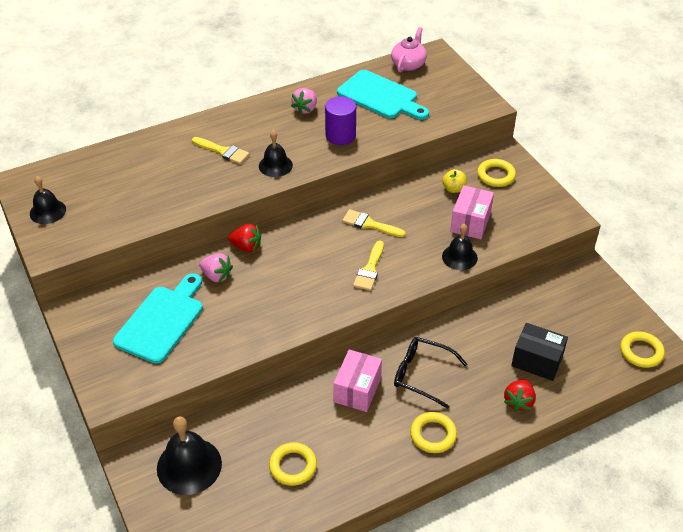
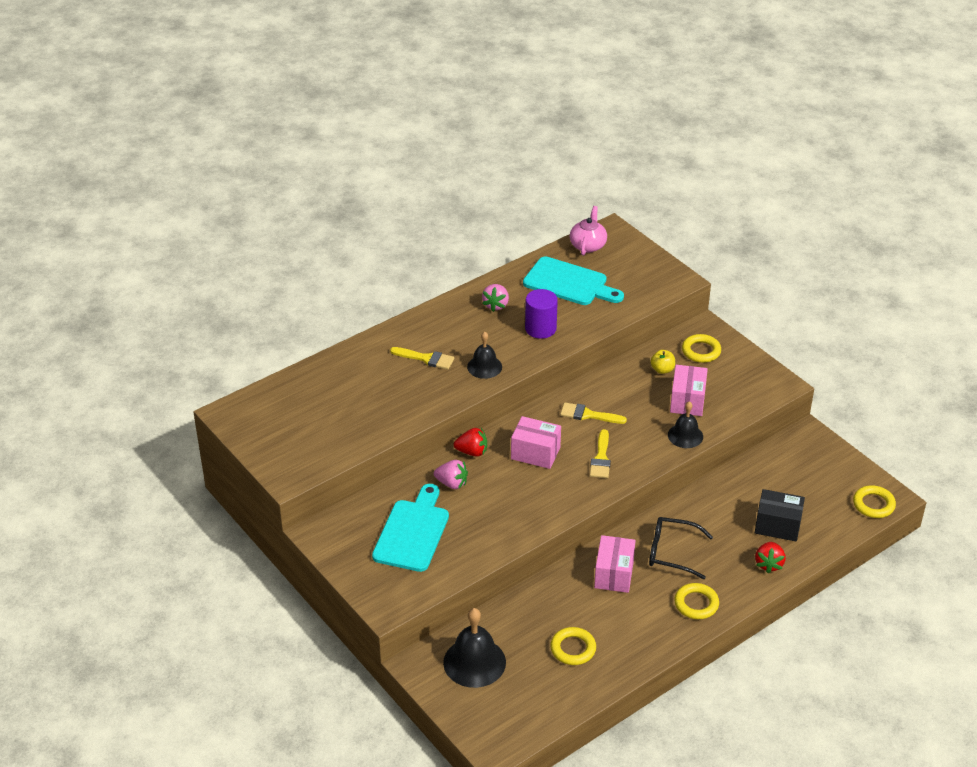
camera: 10 degrees left, 5 degrees down
(47, 211) = (270, 440): black bell -> none
(307, 256) = (535, 453): none -> pink box

